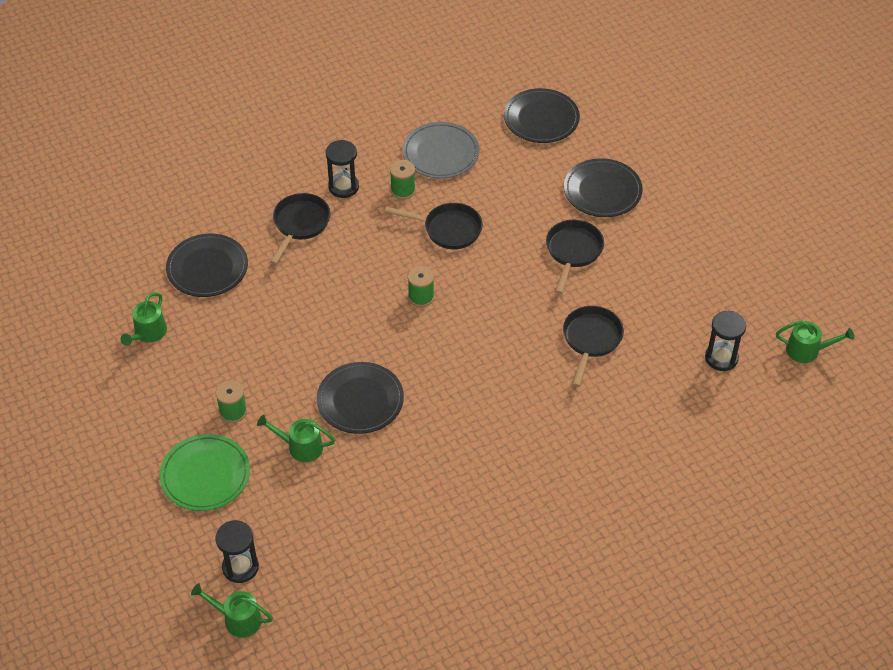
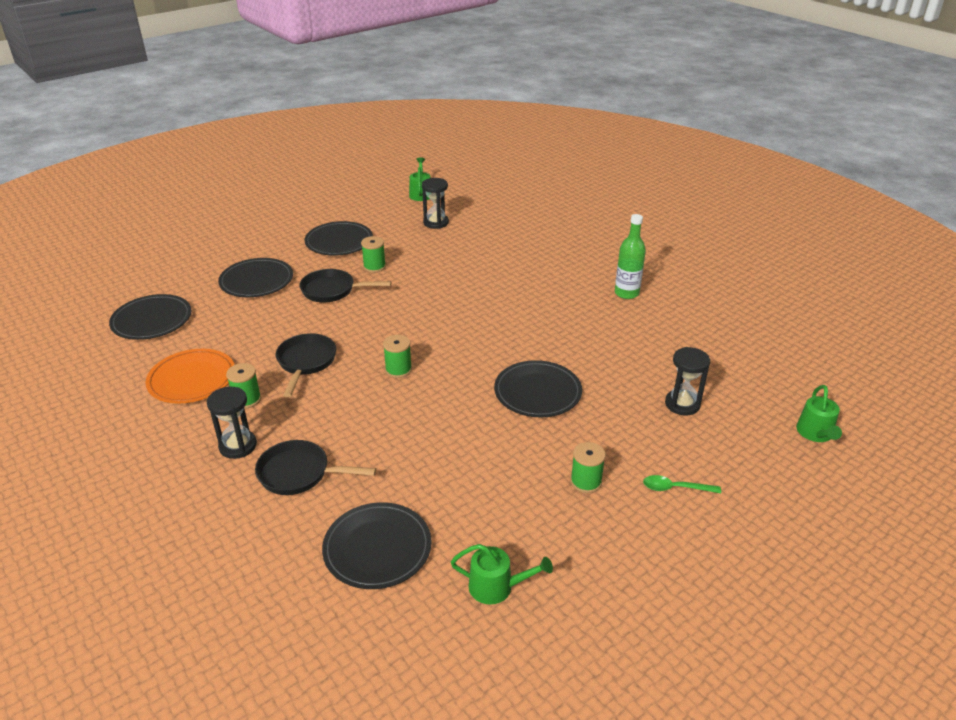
camera: 100 degrees left, 15 degrees down
(205, 475) = (675, 488): green plate -> green spoon
(240, 567) = (763, 442): black hourglass -> black hourglass (682, 404)
(300, 447) = (608, 423): green watering can -> none
(441, 153) = (192, 379): grey plate -> orange plate
(522, 525) = (626, 293): none -> green bottle
(591, 340) = (431, 276): black pan -> none
(618, 290) = (374, 267): none -> green spool
(681, 261) = (339, 242): none -> black plate

